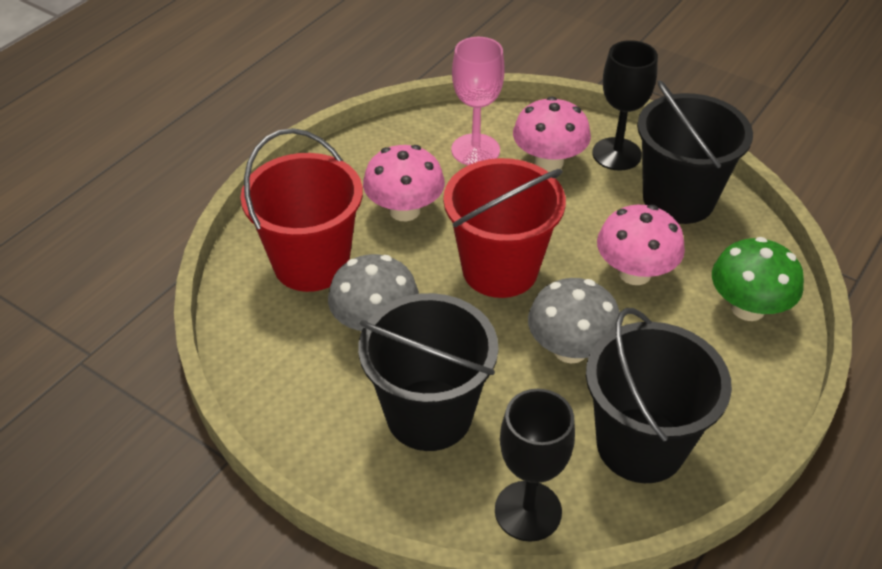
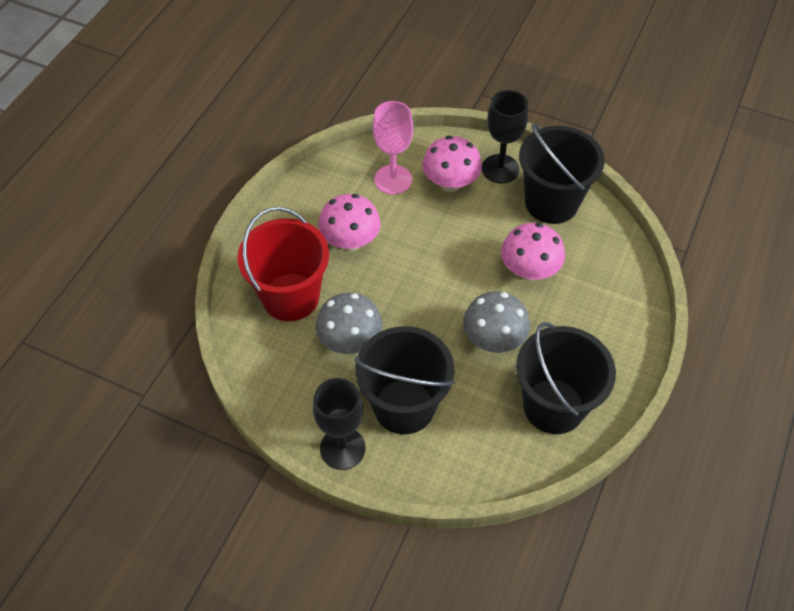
camera: 10 degrees left, 10 degrees up
(500, 269) = (431, 282): red bucket -> none
(528, 511) = (486, 467): black goblet -> black goblet (342, 448)
(747, 308) = (612, 287): green mushroom -> none

